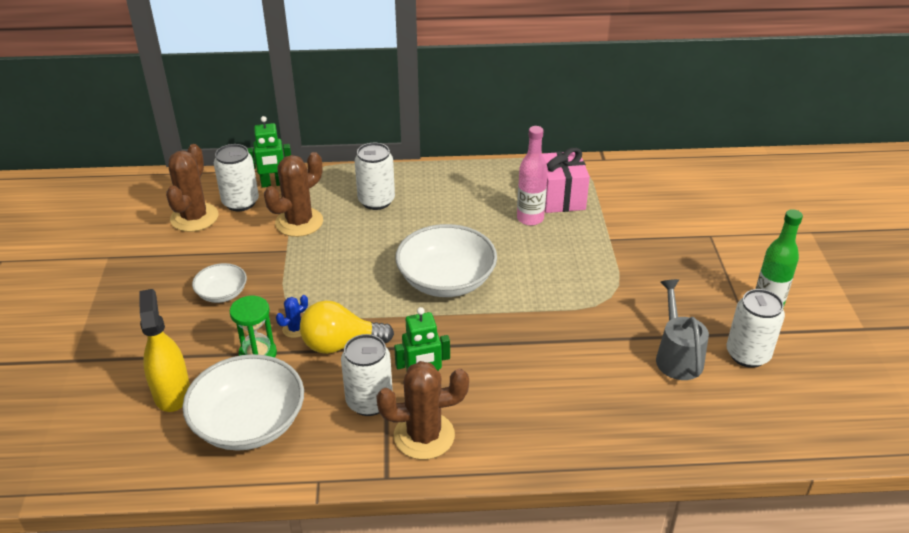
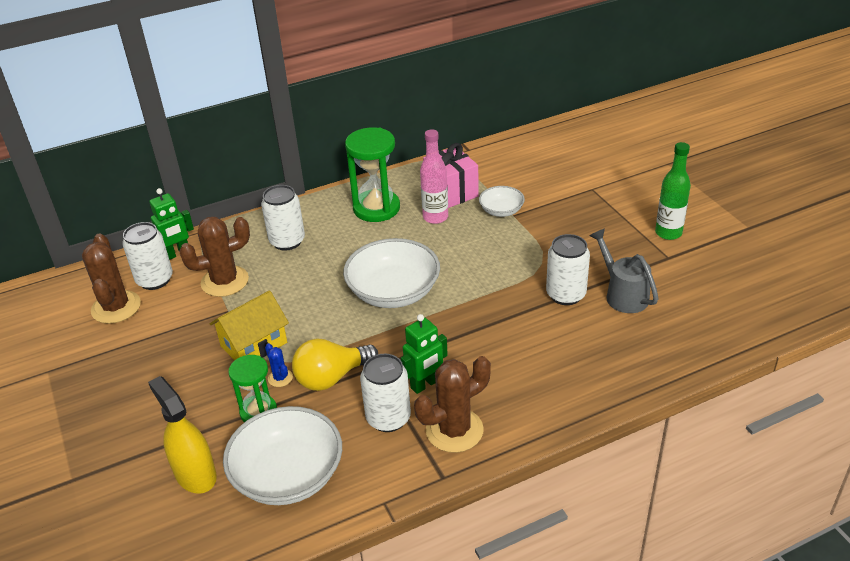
camera: 20 degrees left, 0 degrees up
(222, 293) = (188, 368): white bowl -> white bowl (501, 210)
(290, 289) = (254, 344): none -> yellow house
(295, 329) = (280, 378): blue cactus -> blue cactus turned 60 degrees counterclockwise
(299, 222) = (225, 281): brown cactus -> brown cactus turned 45 degrees clockwise
(478, 193) = (376, 208): none -> green hourglass
(747, 354) = (675, 275): white can -> white can (565, 294)

